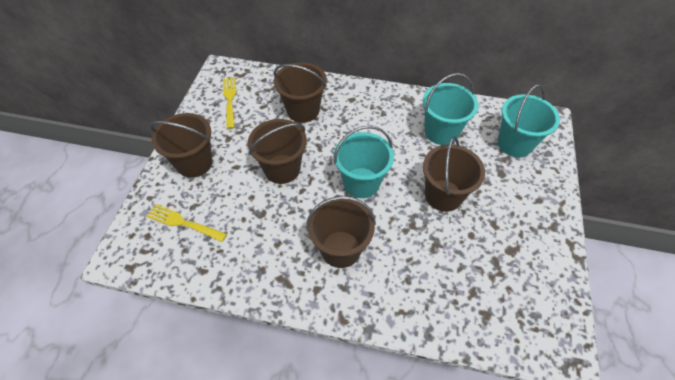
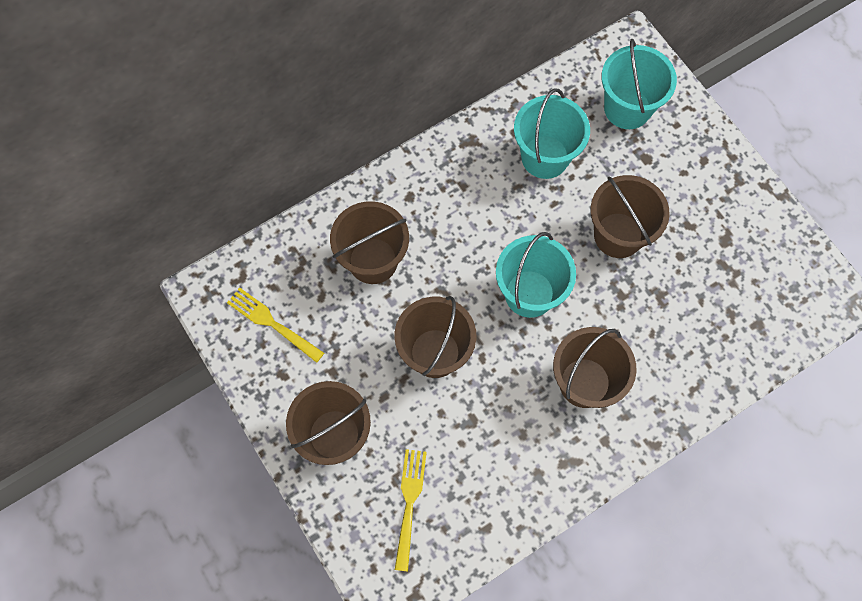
camera: 45 degrees left, 15 degrees up
(184, 223) = (409, 504): yellow fork -> yellow fork turned 120 degrees clockwise

